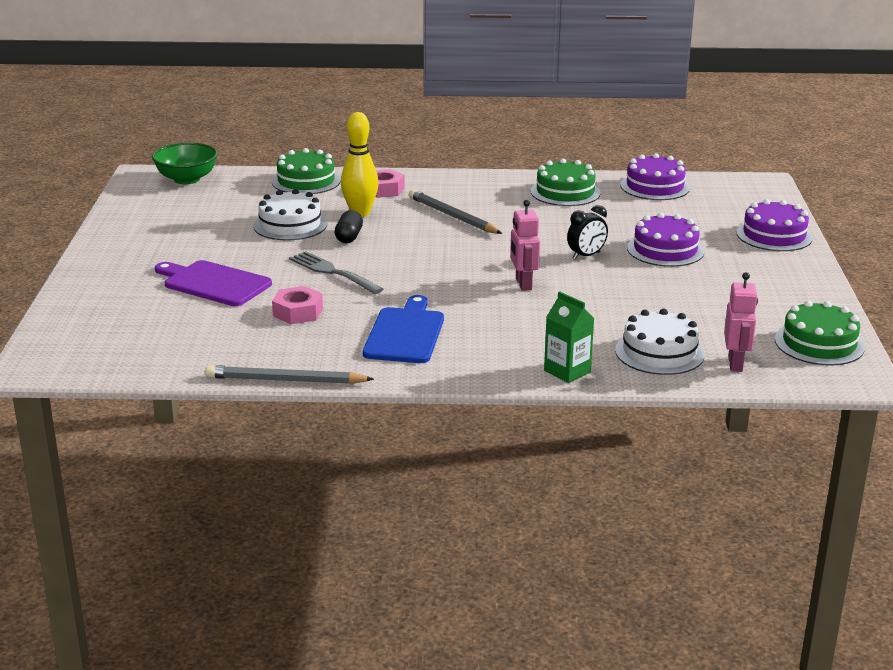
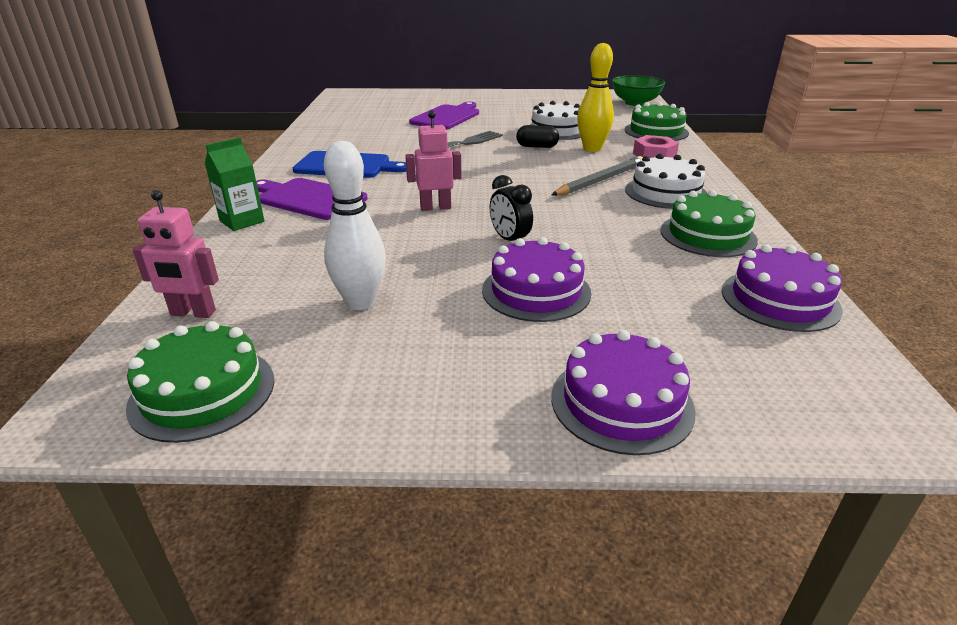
camera: 90 degrees right, 5 degrees up
(285, 380) = (291, 137): grey pencil -> none
(298, 312) = (395, 137): pink nut -> none
(505, 345) = (308, 198): none -> purple cutting board
(659, 352) = (251, 267): white cake -> white cake (665, 192)
(699, 305) = (361, 302): none -> white bowling pin

